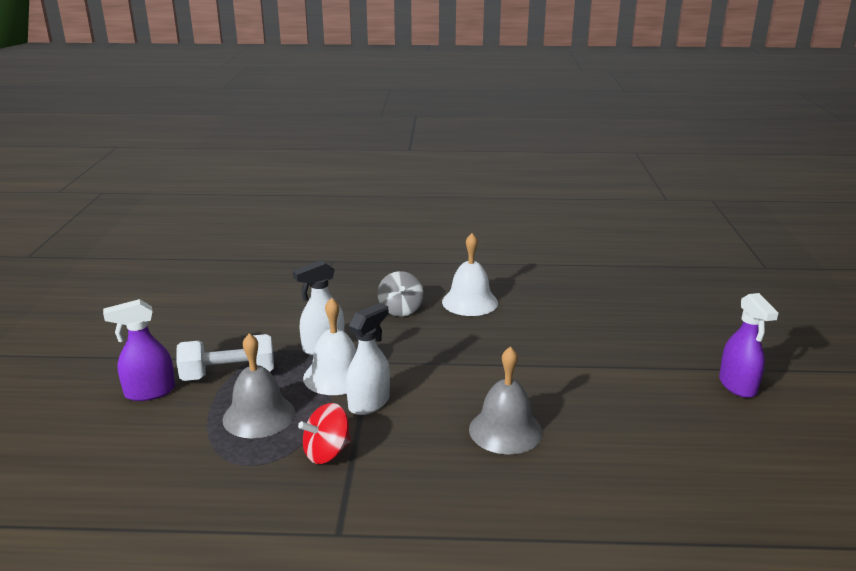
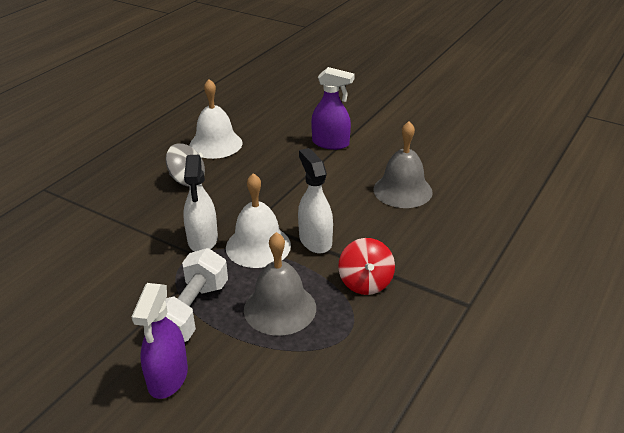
camera: 60 degrees left, 10 degrees up
(737, 386) = (423, 92): purple spray bottle -> purple spray bottle (331, 143)

